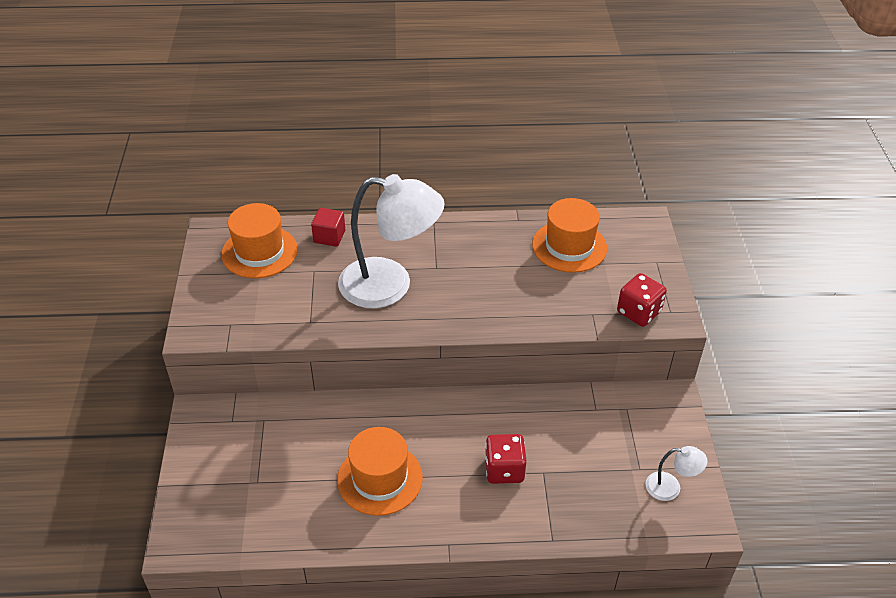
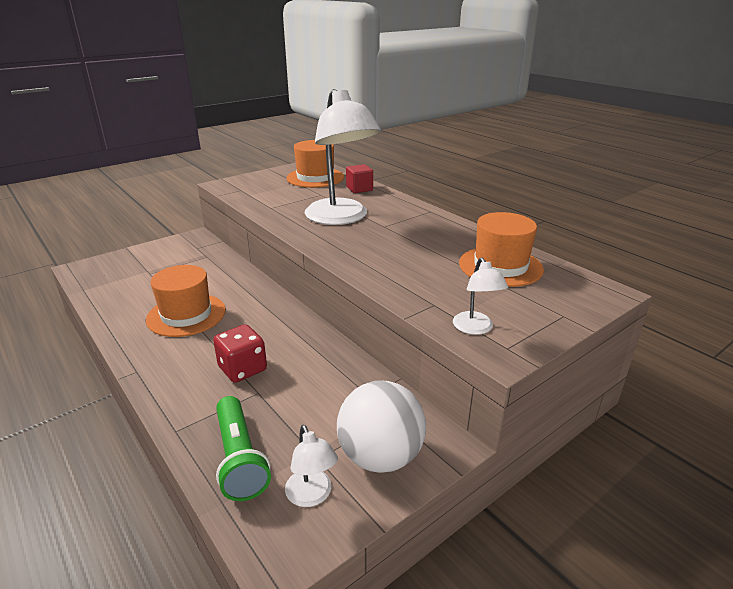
camera: 55 degrees right, 15 degrees down
(610, 512) = (239, 458): none -> green flashlight
(638, 312) = (475, 328): red dice -> white lamp
(660, 436) = (380, 457): none -> white ball

